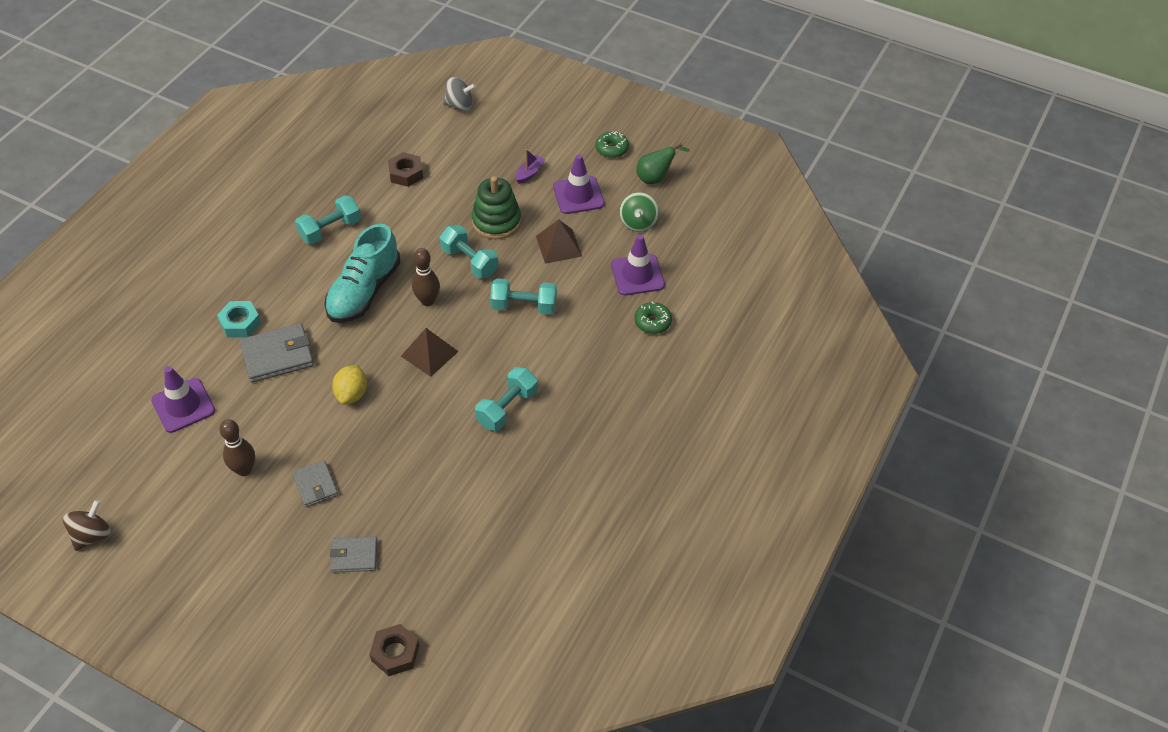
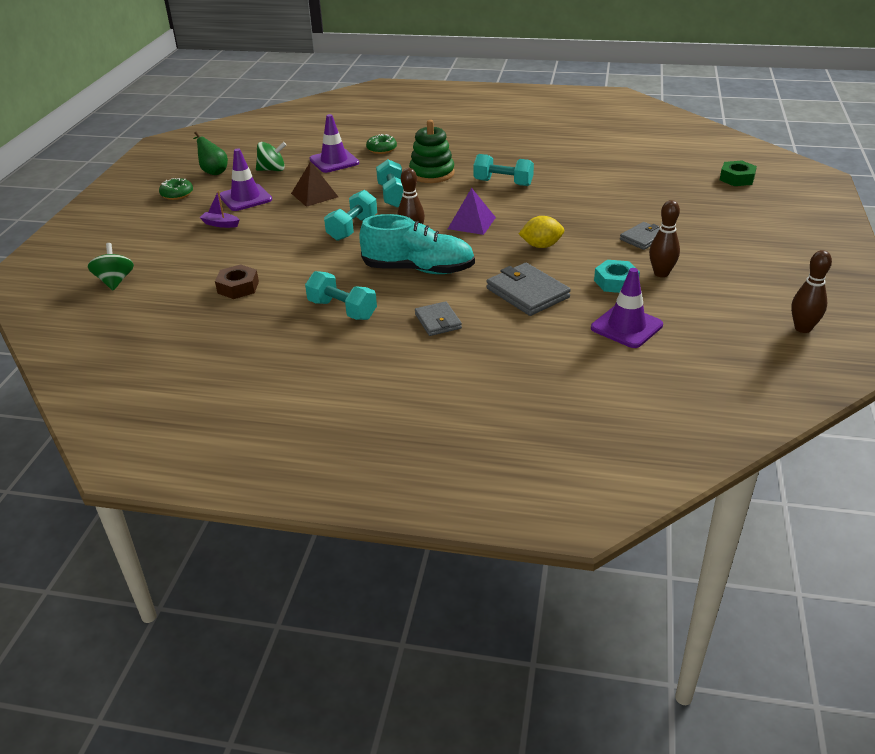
camera: 105 degrees left, 15 degrees down
(92, 535) = (802, 328): brown spinning top -> brown bowling pin
(240, 323) = (503, 326): turquoise nut -> turquoise nut (616, 282)
(354, 556) = (685, 208): grey wallet -> grey wallet (438, 321)
(395, 653) = (737, 178): brown nut -> green nut
(429, 353) = (471, 223): brown pyramid -> purple pyramid
(459, 105) = (115, 281): grey spinning top -> green spinning top
(496, 221) = (294, 226): green stacking toy -> green stacking toy (432, 173)

